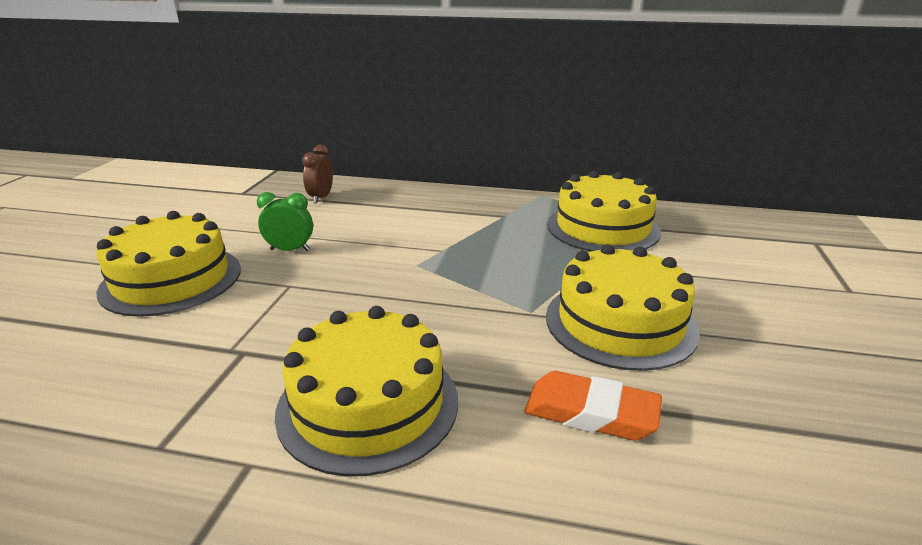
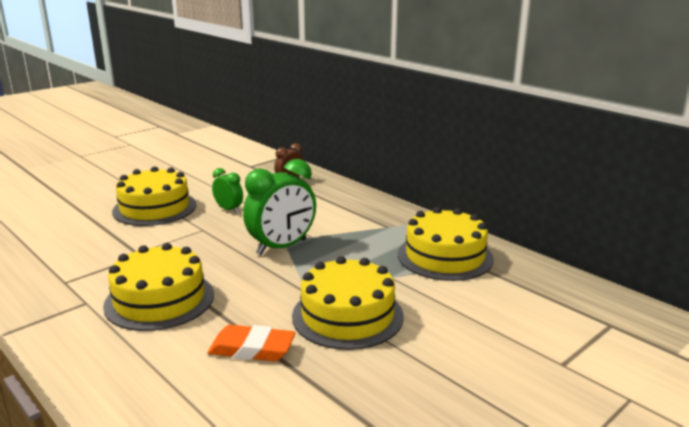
camera: 35 degrees right, 5 degrees down
(427, 273) = (282, 247): none -> green clock
(591, 413) = (252, 349): orange eraser -> orange eraser turned 45 degrees counterclockwise

